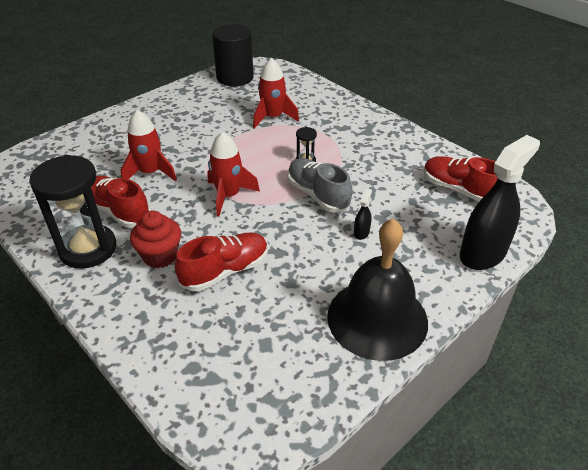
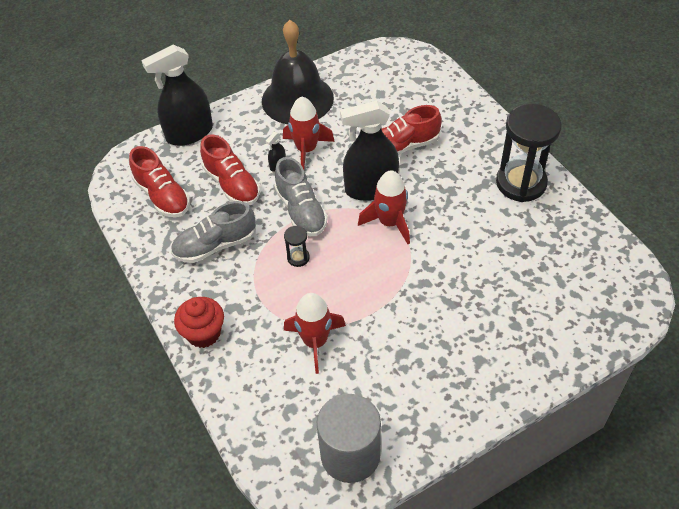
camera: 165 degrees left, 10 degrees up
(119, 211) = (499, 220): red shoe -> red shoe (232, 184)
(150, 173) = (472, 267): red rocket -> red rocket (306, 150)
(160, 256) = (456, 167): red cupcake -> red cupcake (203, 333)
(235, 77) = (350, 455): black cylinder -> grey cylinder
(253, 223) = (371, 188): none -> black spray bottle
(382, 160) = (215, 245): none -> grey shoe

